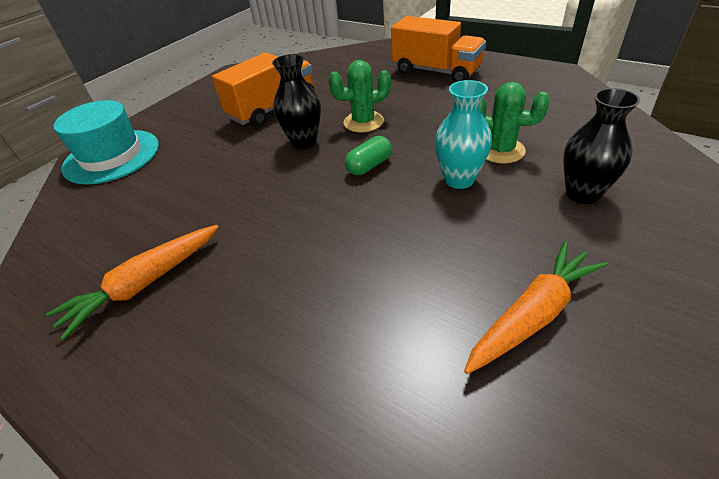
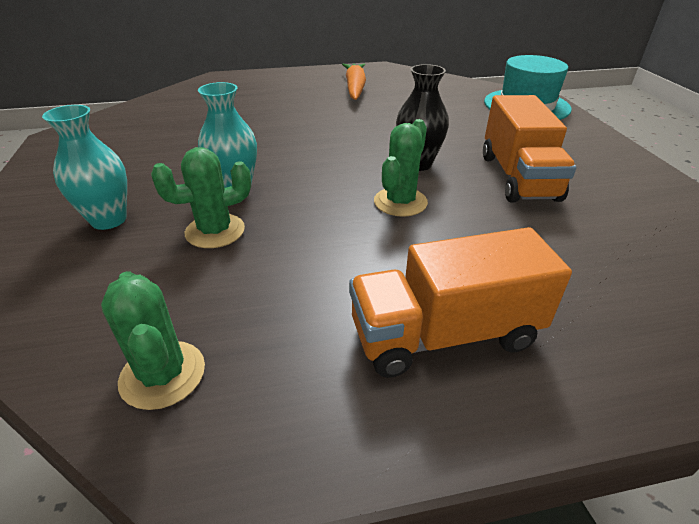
camera: 130 degrees right, 5 degrees down
(369, 166) = (327, 170): green capsule -> none
(533, 314) = (131, 144): orange carrot -> none
(566, 97) = (163, 374): none -> green cactus
(582, 194) = (108, 220): black vase -> turquoise vase

